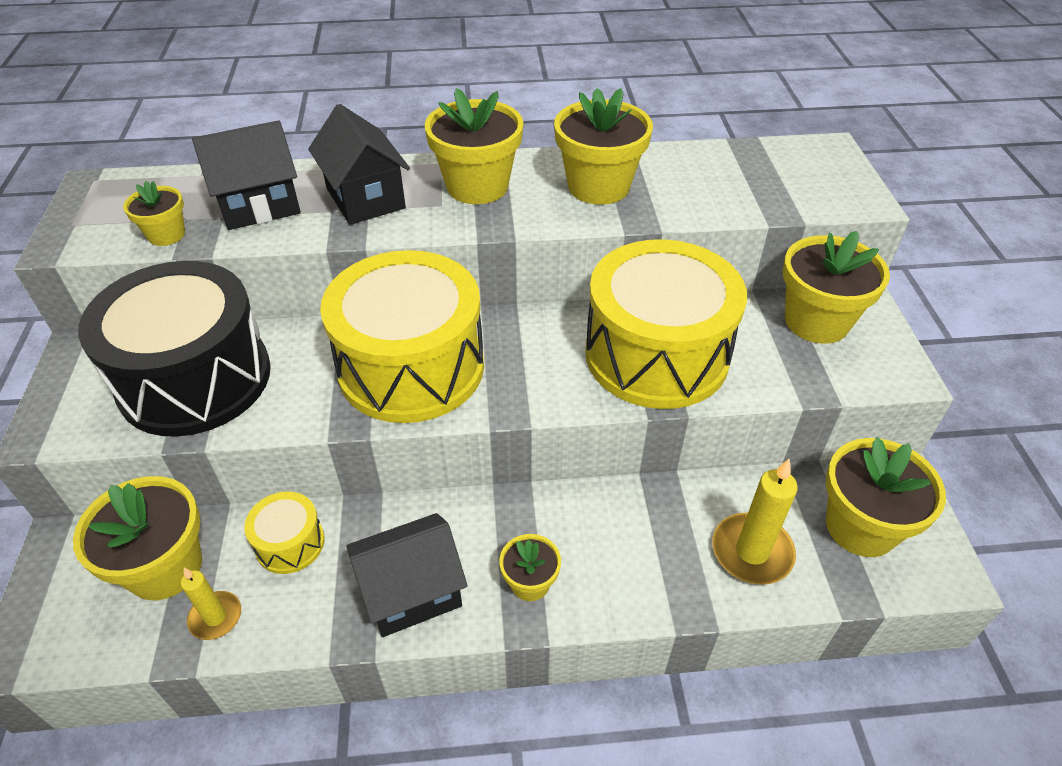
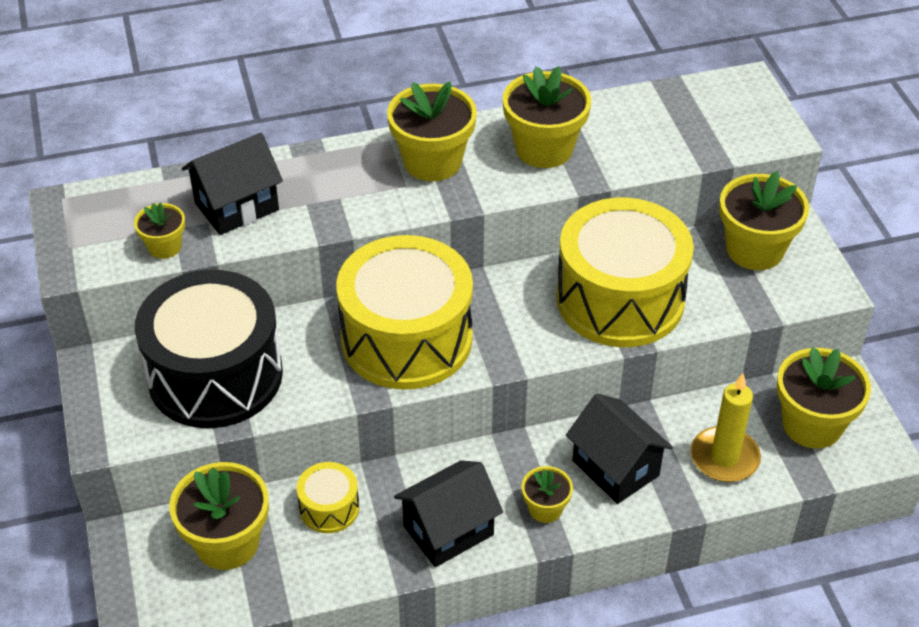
camera: 10 degrees left, 0 degrees up
(215, 617) = (289, 574): yellow candle -> none
(365, 198) = (333, 187): black house -> black house (615, 468)

